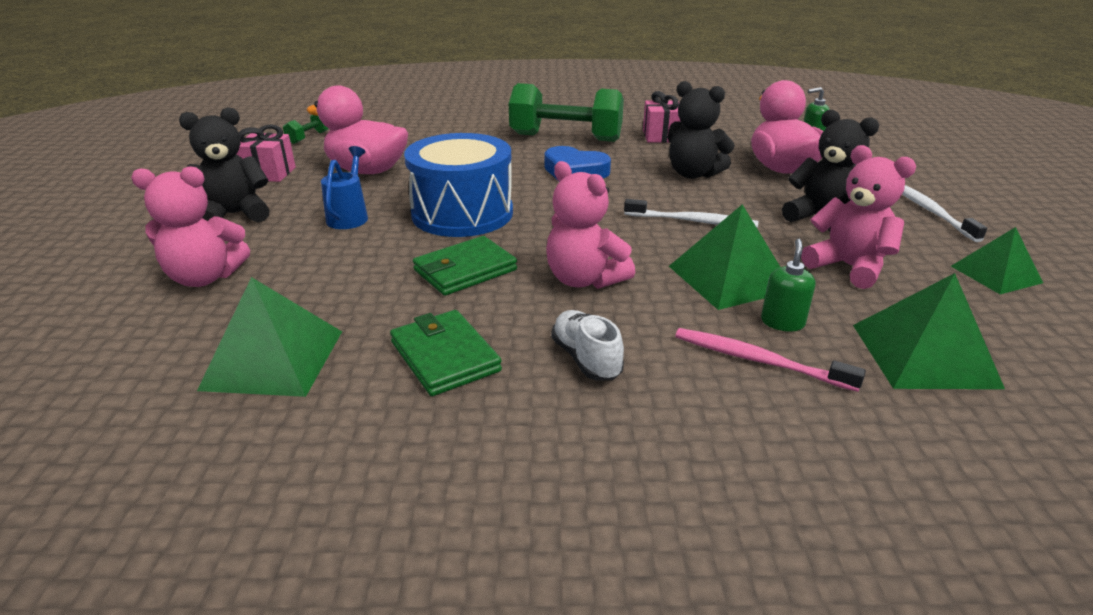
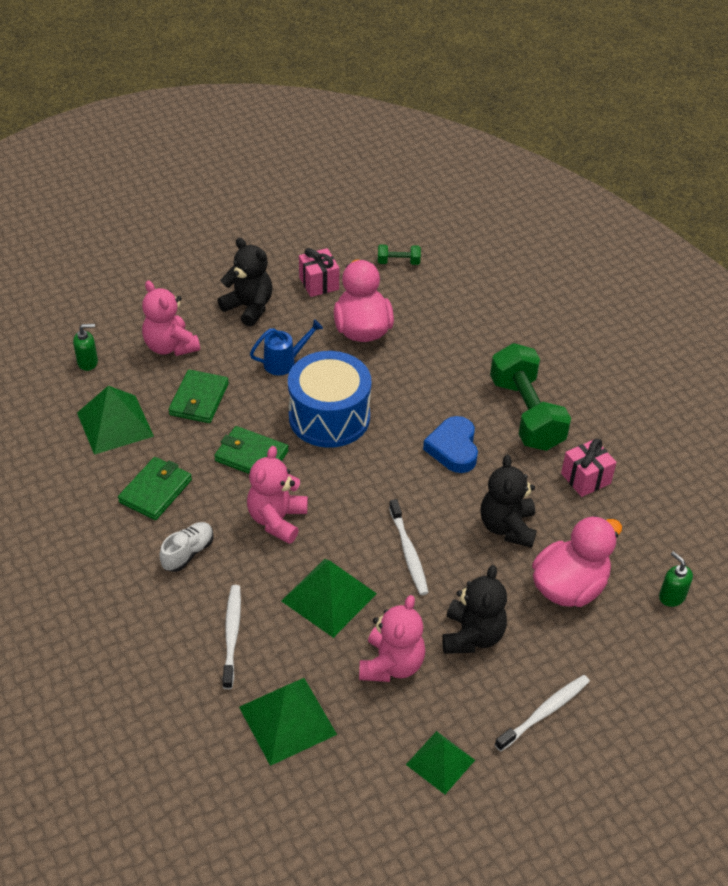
camera: 60 degrees right, 15 degrees up
(326, 281) = (199, 399): none -> green wallet
(758, 360) = (232, 634): pink toothbrush -> white toothbrush
(782, 322) = (284, 638): green soap dispenser -> green soap dispenser (88, 362)

